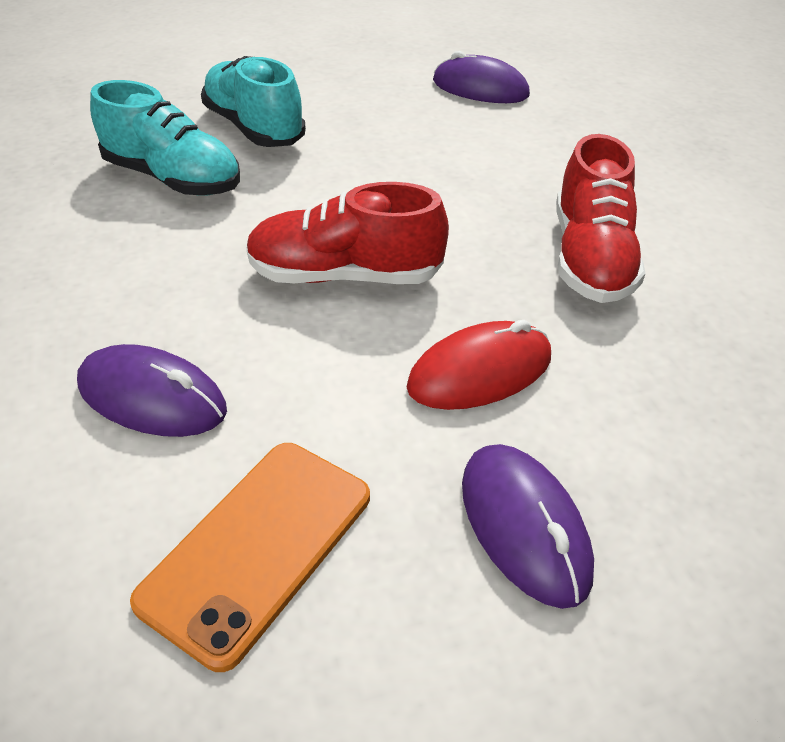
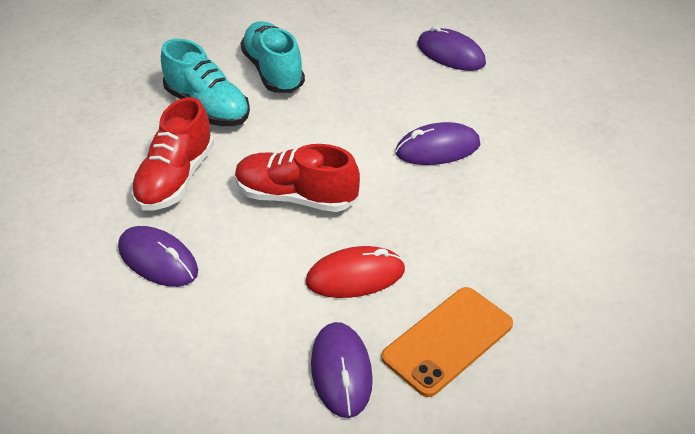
camera: 15 degrees right, 0 degrees up
(258, 547) = (193, 355): orange phone -> orange phone (447, 341)
(516, 191) = (437, 148): none -> purple mouse
(590, 258) = (464, 208): red shoe -> red shoe (176, 178)

